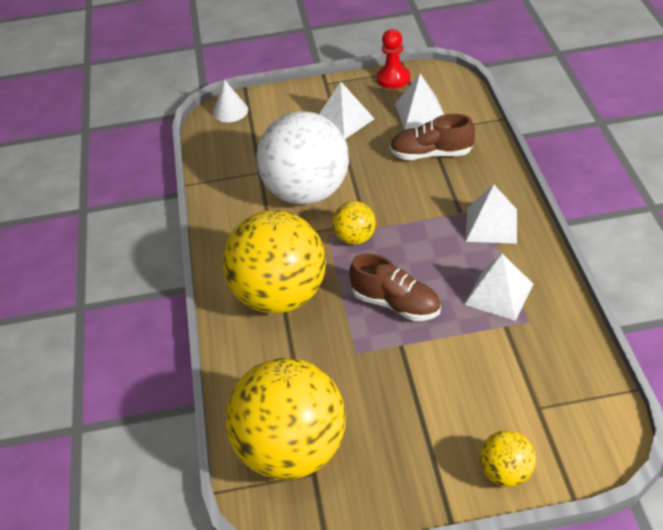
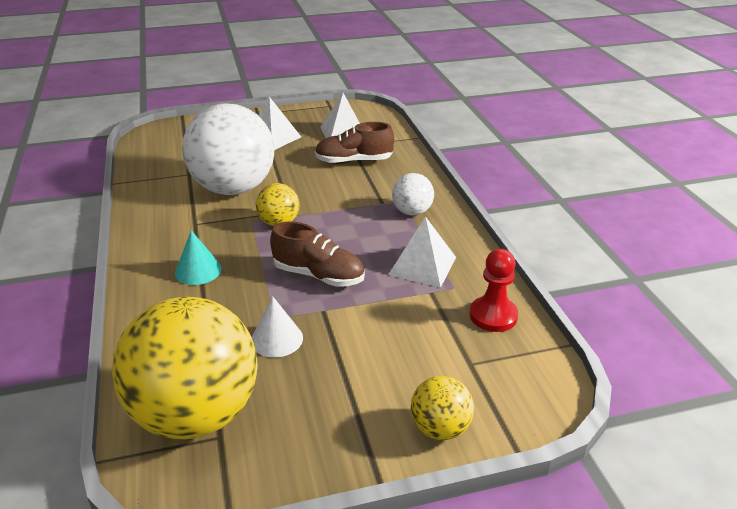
camera: 10 degrees left, 10 degrees down
(230, 111) = (166, 131): white cone -> white cone (277, 339)
(280, 296) = (198, 270): yellow ball -> turquoise cone
(393, 78) = (319, 110): red pawn -> red pawn (493, 316)
(491, 225) = (412, 212): white pyramid -> white ball

